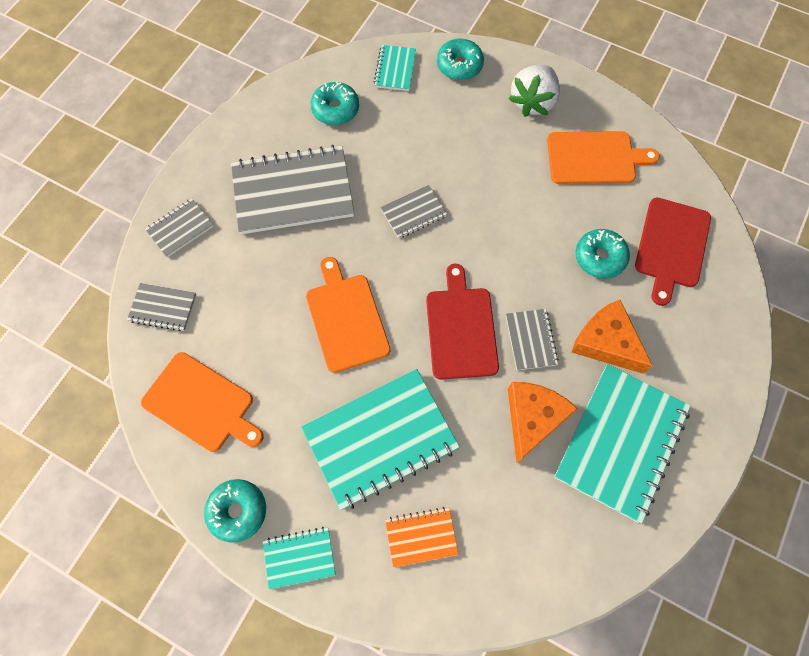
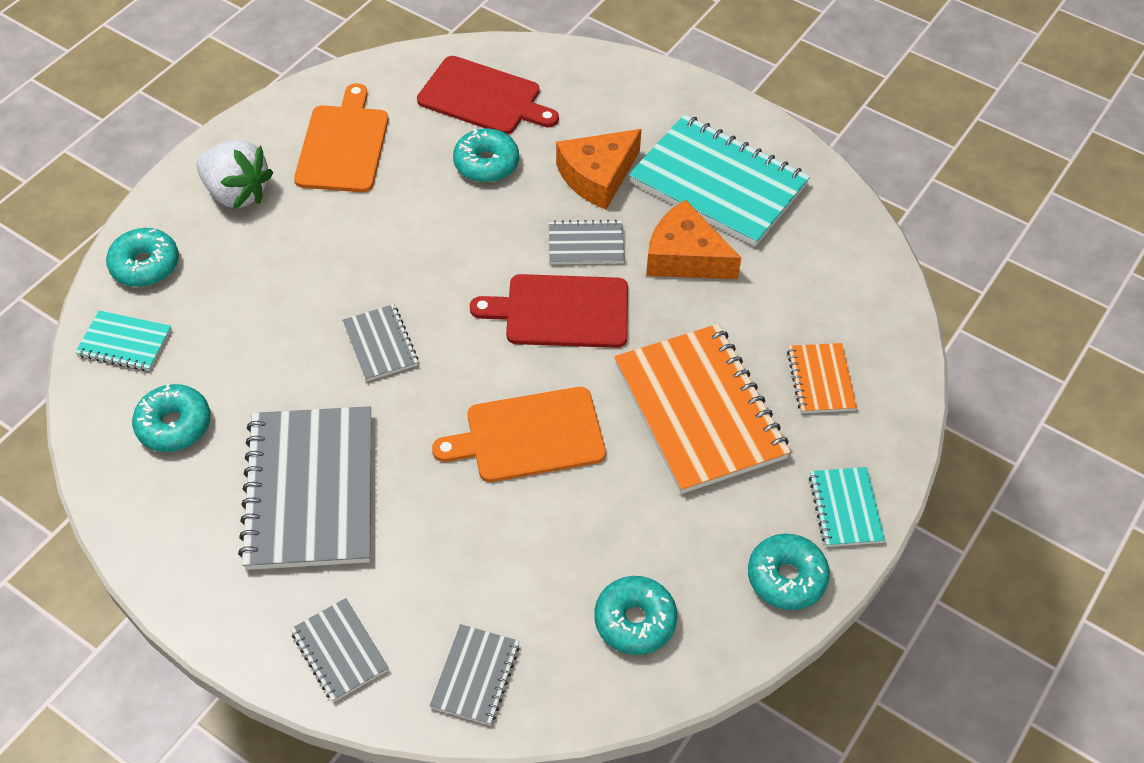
camera: 85 degrees left, 15 degrees down
(202, 404) = (635, 621): orange cutting board -> turquoise donut
(380, 439) = (699, 411): turquoise notebook -> orange notebook

